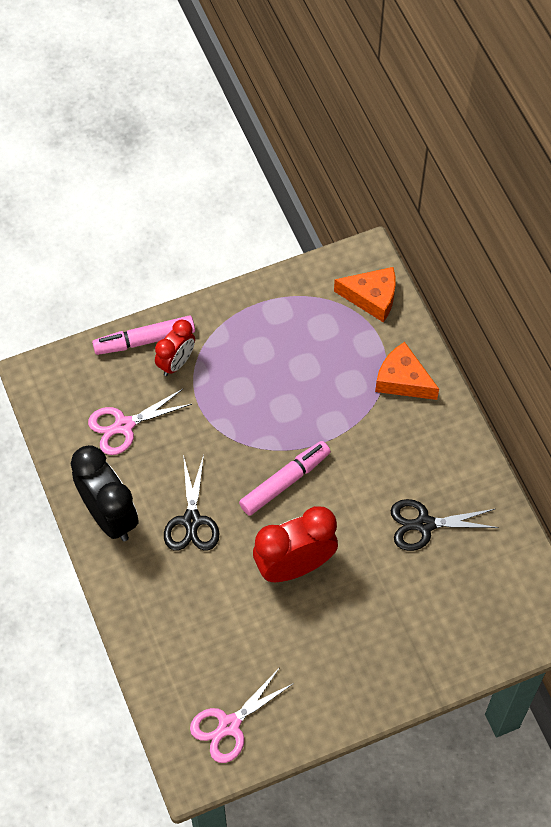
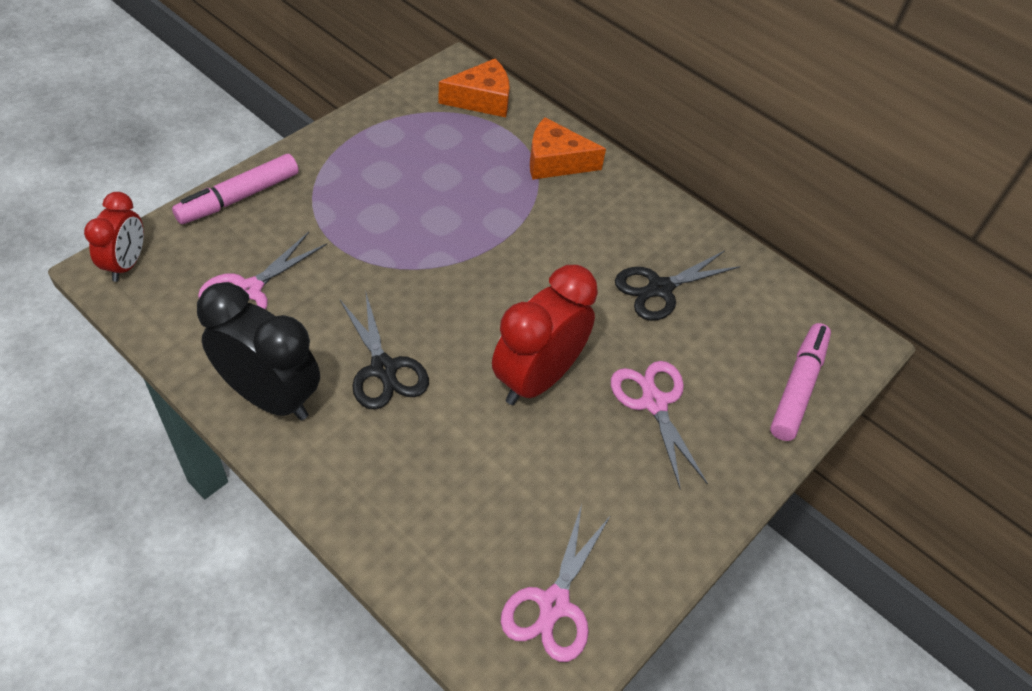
camera: 30 degrees left, 10 degrees down
(176, 362) = (288, 209): red clock -> red clock (126, 264)
(284, 481) = (478, 293): pink marker -> pink marker (797, 387)
(368, 615) = (654, 403): none -> pink scissors

